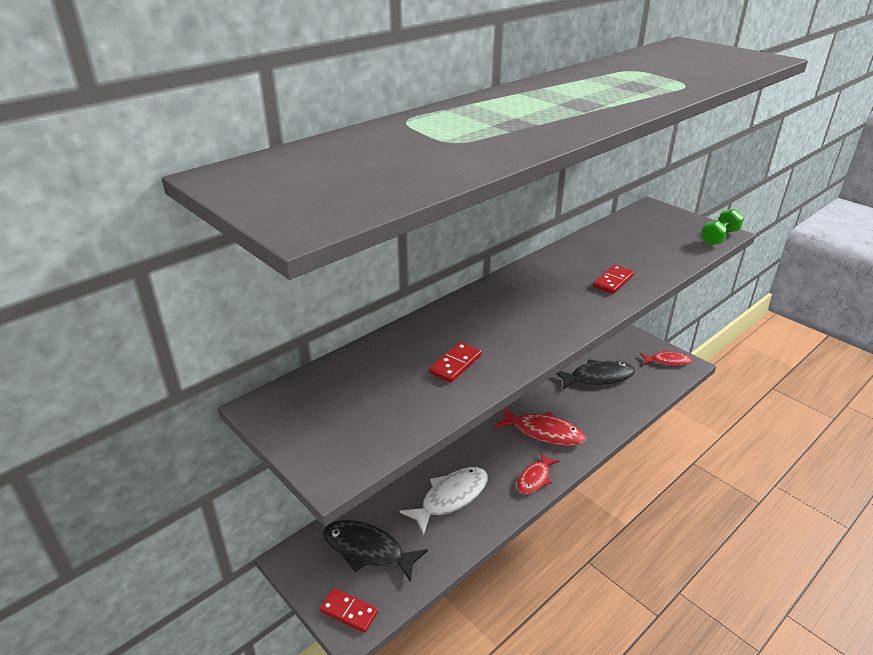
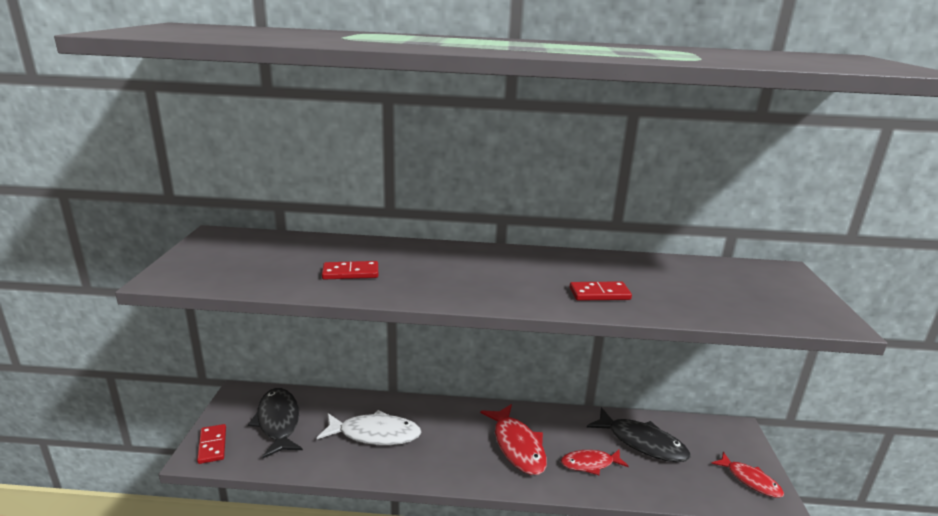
camera: 45 degrees right, 10 degrees down
(535, 478) = (454, 470): red fish -> red fish (590, 464)
(719, 237) = (819, 322): green dumbbell -> none

